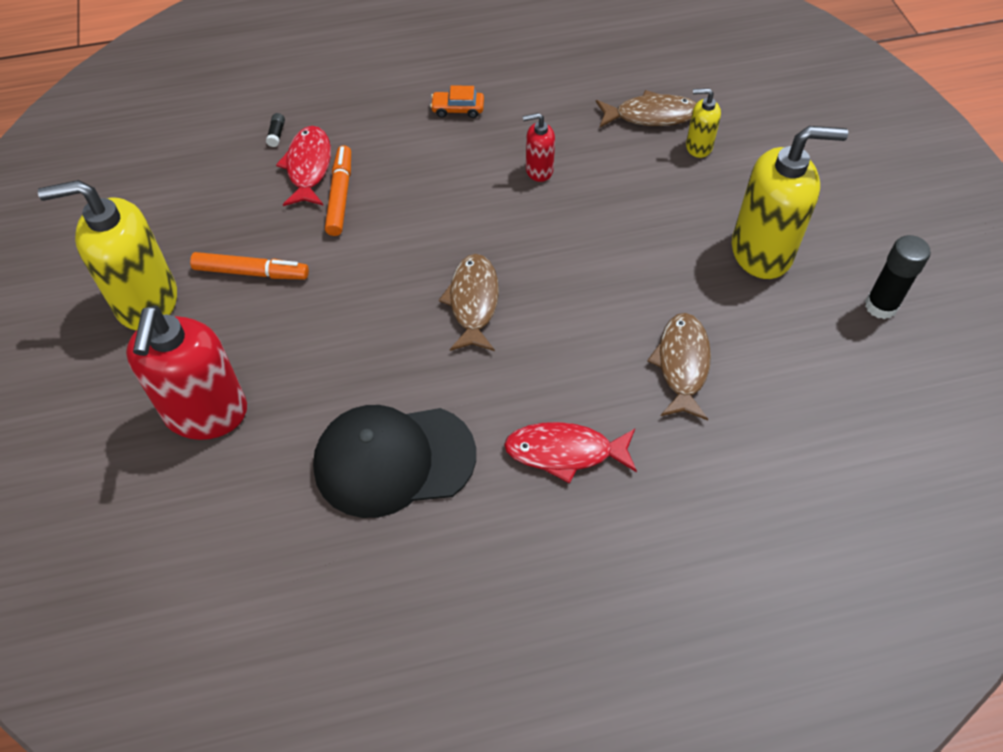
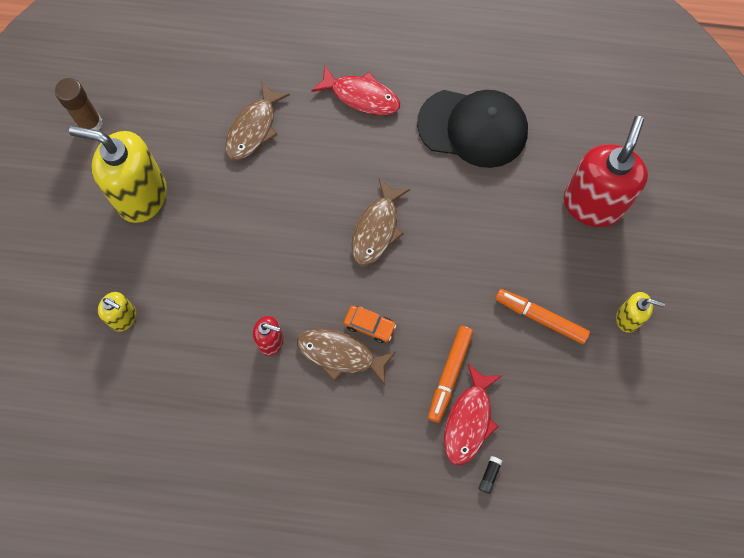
camera: 160 degrees left, 15 degrees up
(146, 302) = (628, 318): yellow soap dispenser -> yellow soap dispenser, size x0.48
(458, 109) = (311, 445): orange car -> orange car (369, 326)
(651, 115) = (142, 369): brown fish -> brown fish (340, 354)
(881, 306) = (90, 123): black glue stick -> brown glue stick

